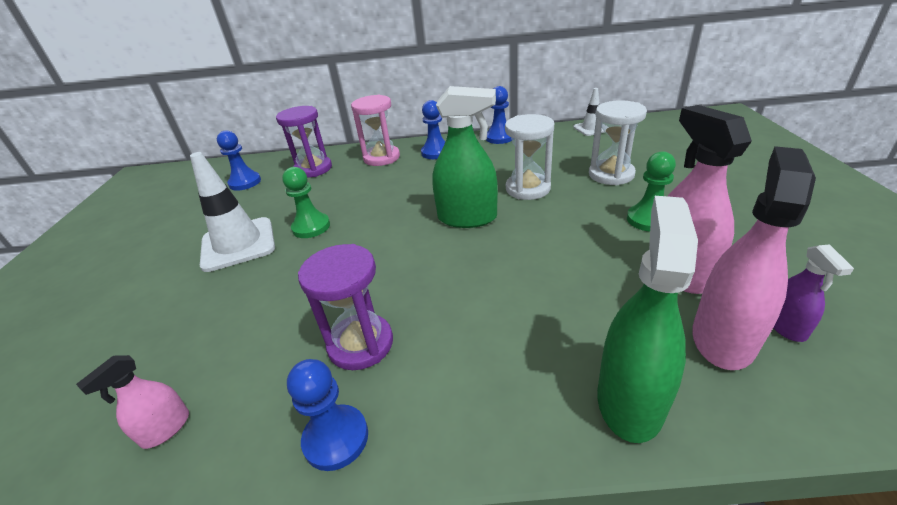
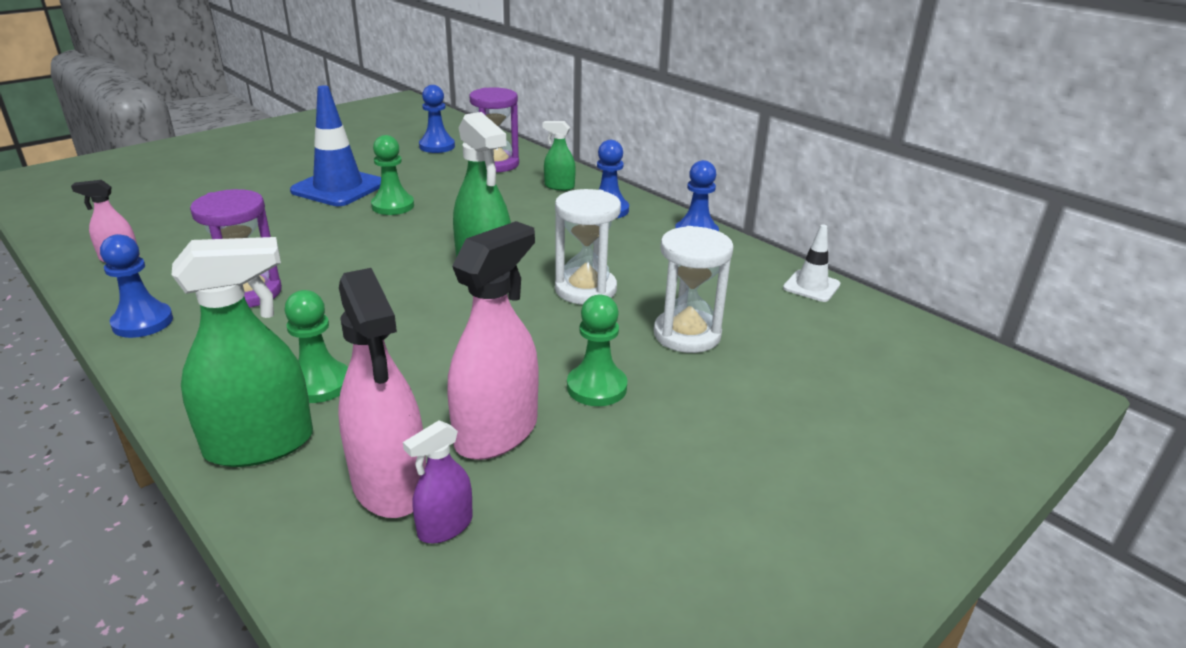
camera: 45 degrees right, 5 degrees down
(238, 244) = (338, 188): white traffic cone -> blue traffic cone
(381, 158) = (559, 186): pink hourglass -> green spray bottle
(557, 339) = (319, 384): none -> green pawn
(723, 338) = (390, 484): pink spray bottle -> pink spray bottle turned 75 degrees clockwise

